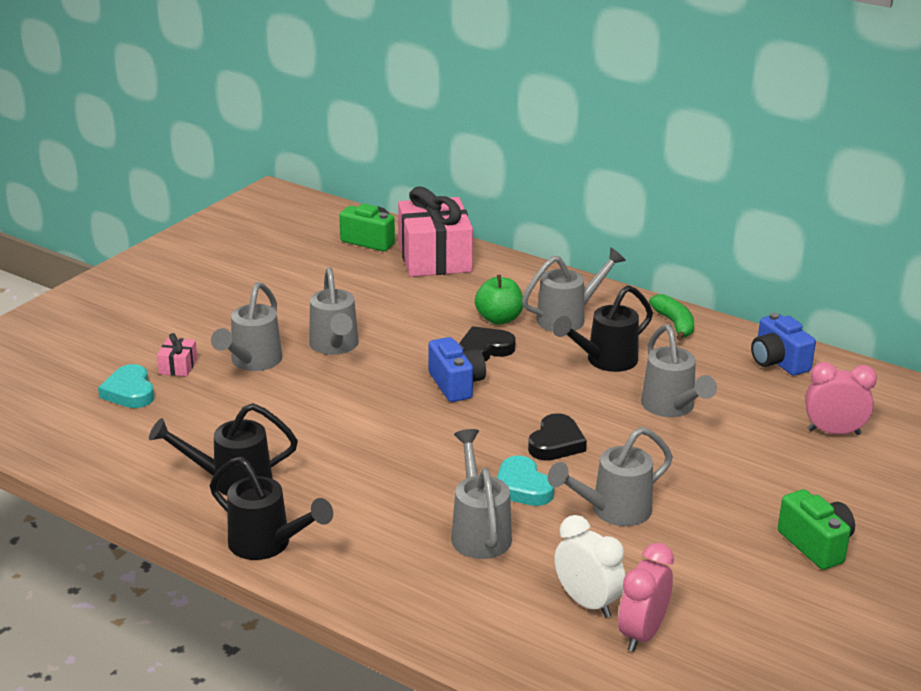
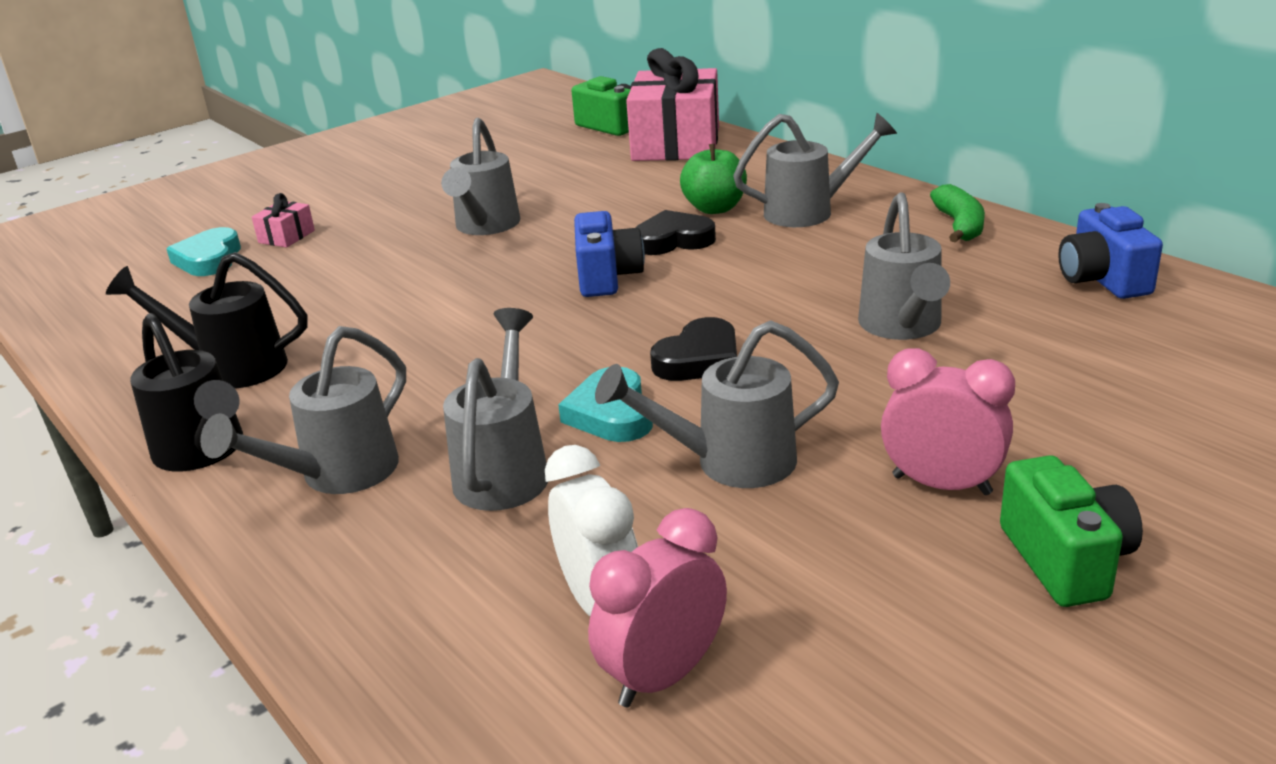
camera: 20 degrees right, 0 degrees up
(252, 363) = (373, 238): grey watering can -> grey watering can (336, 476)
(604, 361) = (832, 263): black watering can -> none
(834, 432) = (1164, 382): pink clock -> pink clock (941, 485)

